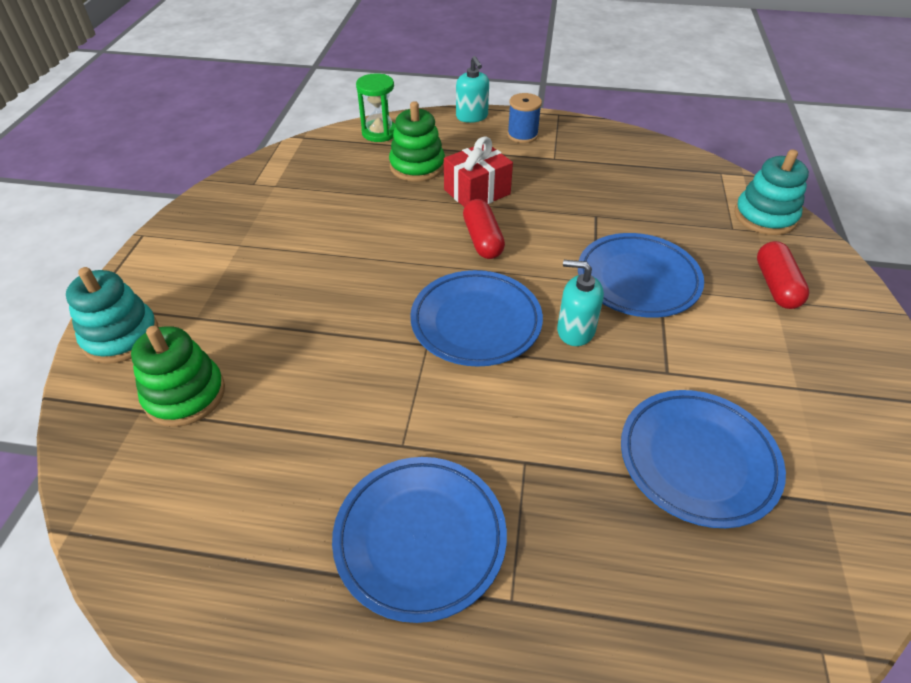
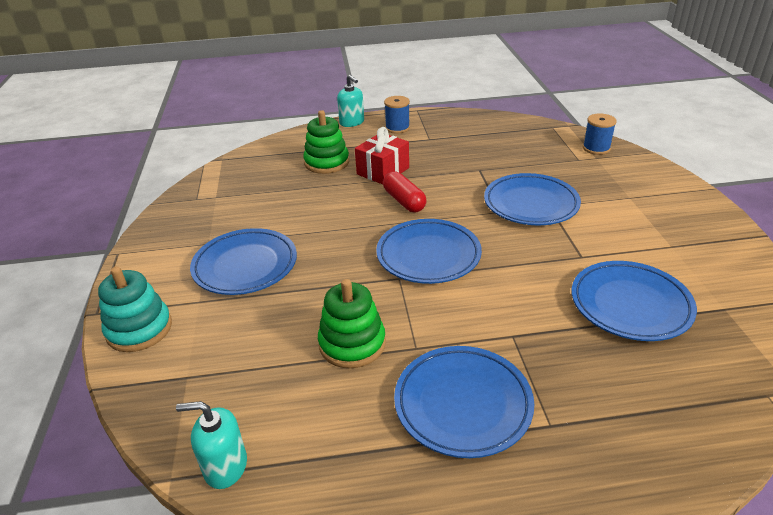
camera: 15 degrees left, 10 degrees down
(185, 395) = (219, 357): green stacking toy -> green stacking toy (352, 343)
(264, 284) = (245, 266): none -> blue plate
(379, 133) = (284, 145): green hourglass -> none
(575, 330) = (504, 245): turquoise soap dispenser -> turquoise soap dispenser (225, 466)
(765, 217) = (596, 148): turquoise stacking toy -> blue spool
(776, 285) = (625, 188): red capsule -> none

